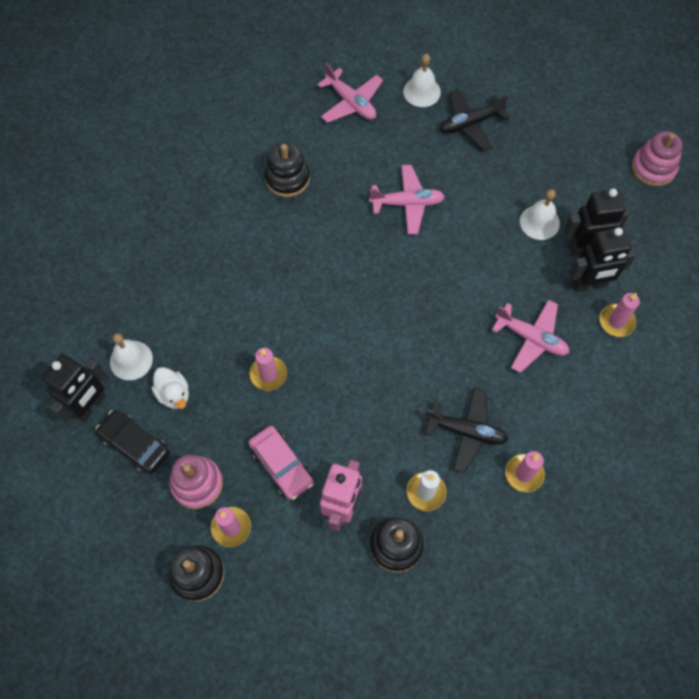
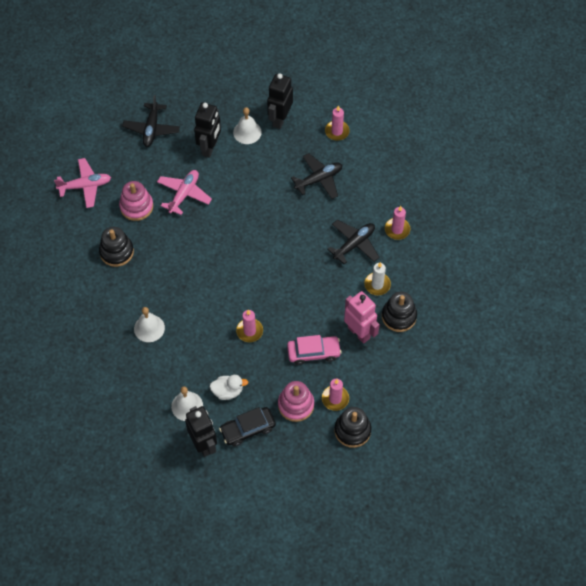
camera: 60 degrees left, 5 degrees down
(422, 91) = (107, 142): white bell -> white bell (149, 328)
(531, 338) = (319, 179): pink plane -> black plane
(589, 284) = (305, 131): black robot -> black robot (210, 148)
(653, 168) = (252, 54): pink stacking toy -> pink stacking toy (136, 206)

